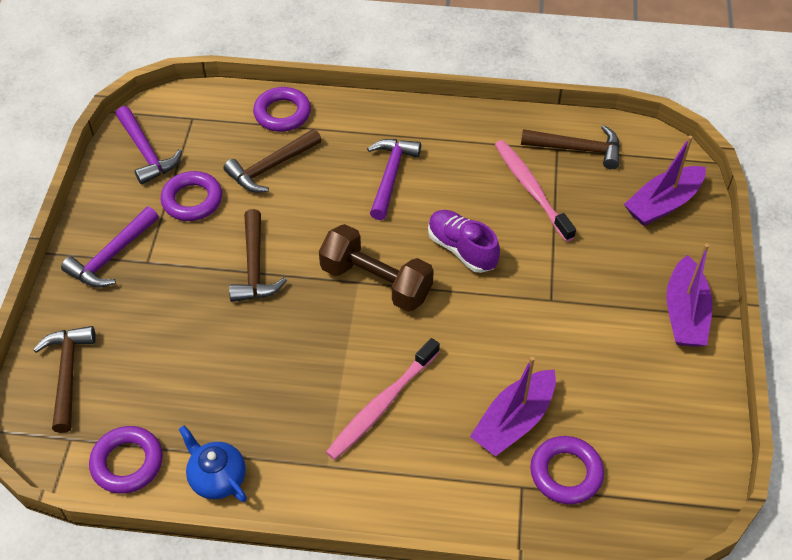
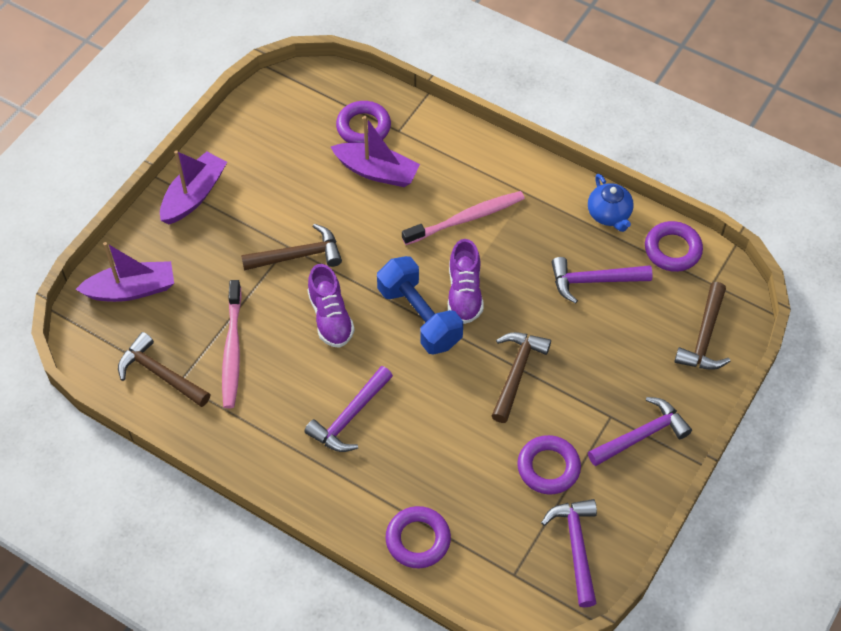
camera: 155 degrees left, 5 degrees up
(208, 389) = (594, 281): none -> purple hammer
(271, 167) = (457, 475): brown hammer -> brown hammer (298, 255)
(342, 322) = (464, 293): none -> purple shoe
(376, 282) = (419, 316): brown dumbbell -> blue dumbbell
(514, 421) = (376, 171): purple boat -> purple boat turned 45 degrees clockwise

